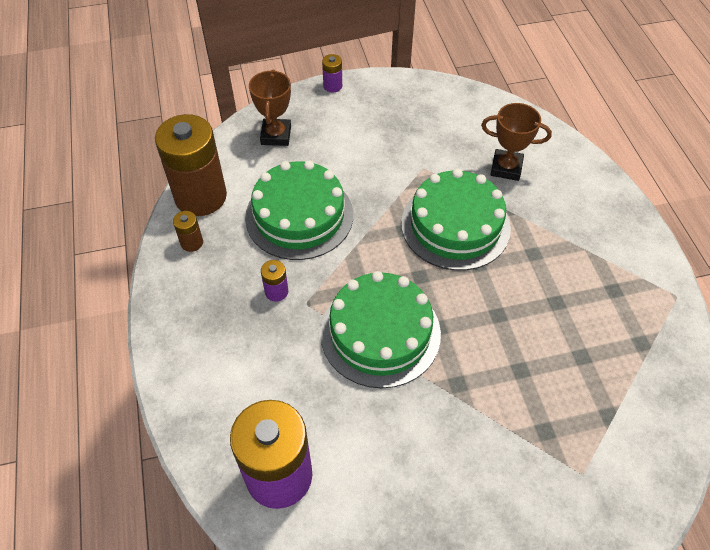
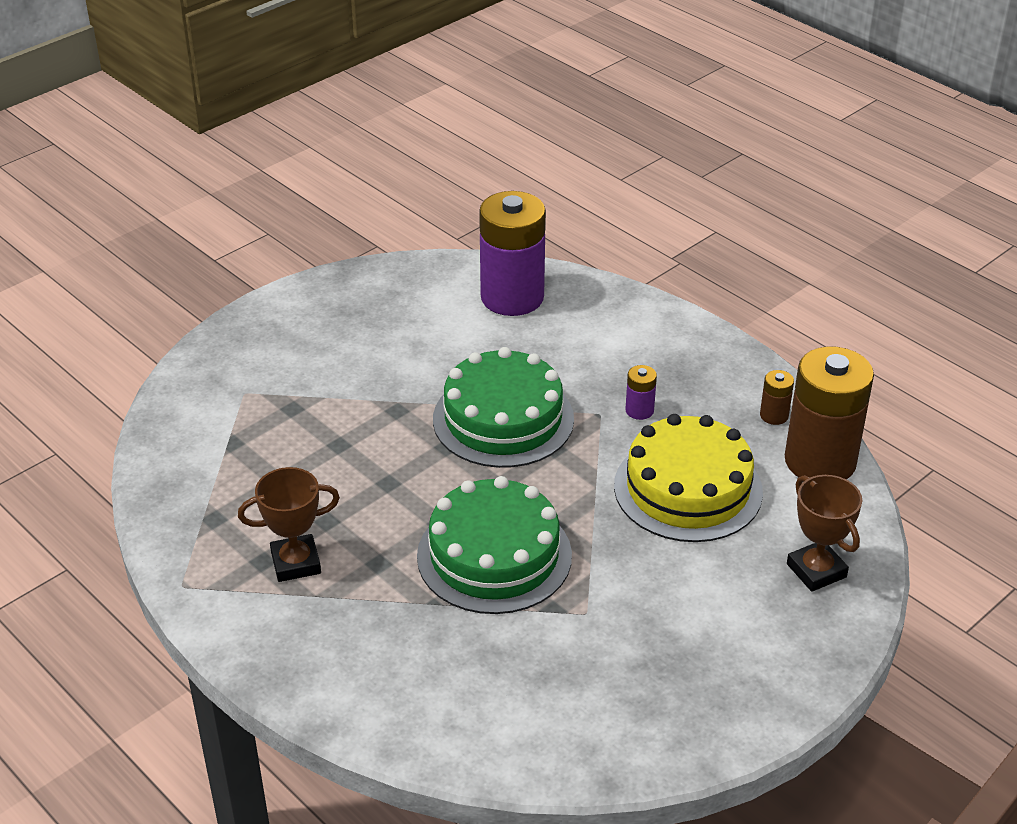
camera: 150 degrees right, 15 degrees down
(299, 216) = (688, 489): green cake -> yellow cake
(332, 86) = (818, 682): purple battery -> none
(506, 168) = (473, 662): brown trophy -> brown trophy (296, 563)

